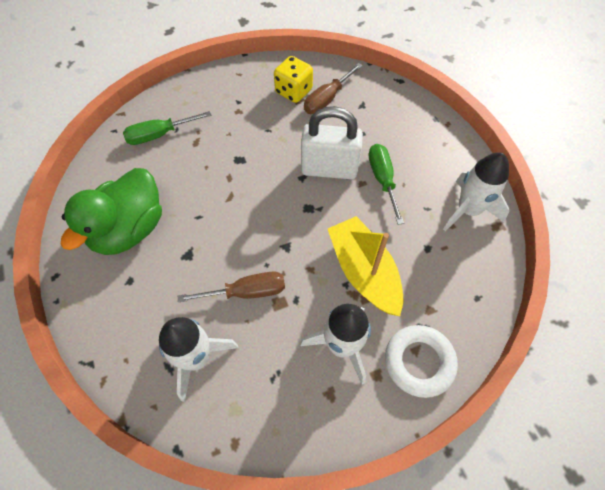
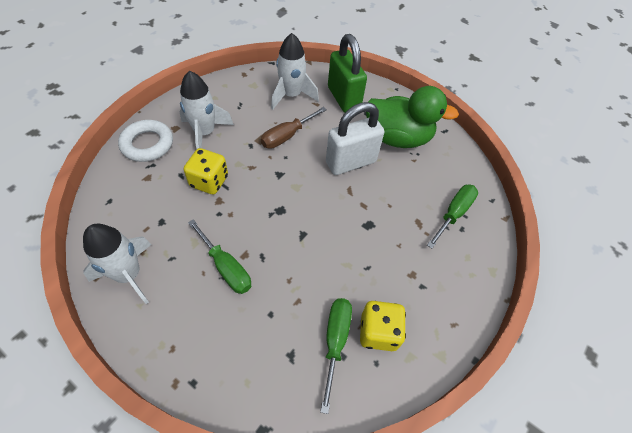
camera: 145 degrees right, 5 degrees down
(129, 229) = (397, 138): green duck -> green duck turned 105 degrees clockwise
(135, 318) = (344, 98): none -> green padlock
(327, 99) = (335, 341): brown screwdriver -> green screwdriver
(329, 169) = (283, 254): white padlock -> white padlock (350, 162)
(364, 272) = (209, 181): yellow boat -> yellow dice

